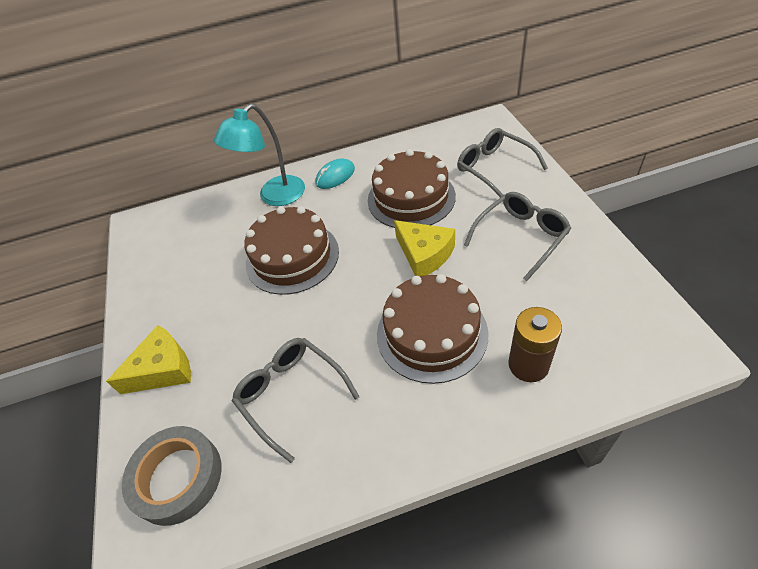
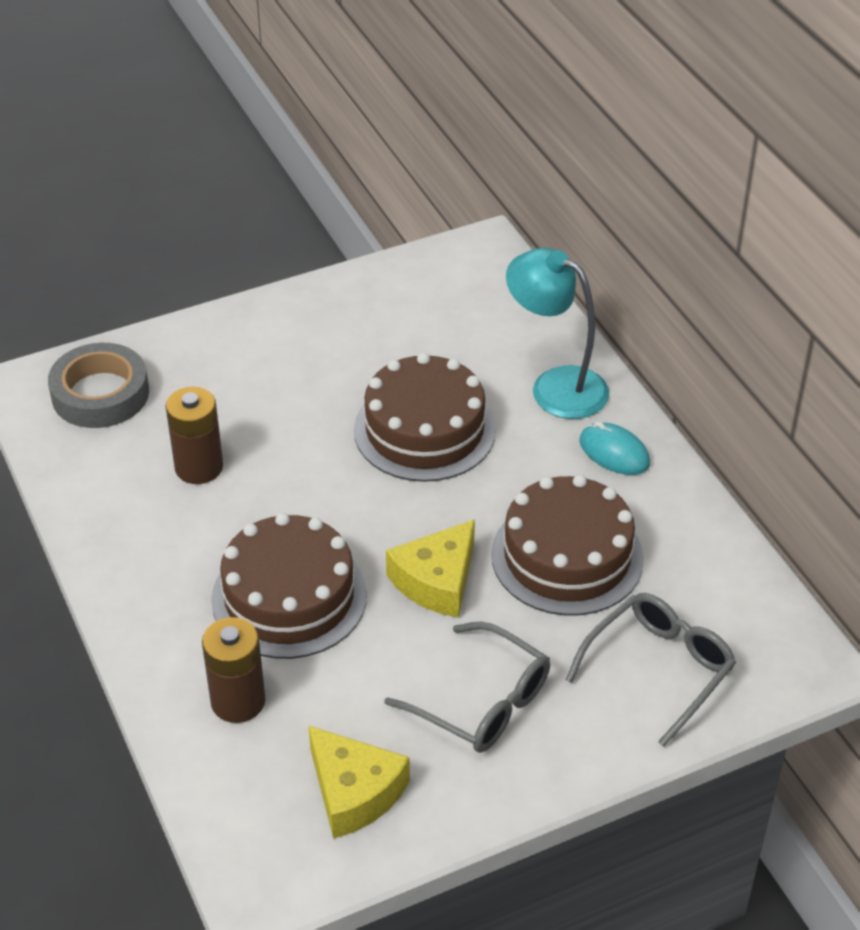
camera: 75 degrees right, 5 degrees down
(163, 369) = (235, 345): yellow cheese -> yellow cheese (354, 792)
(290, 394) = (199, 467): grey glasses -> brown battery

